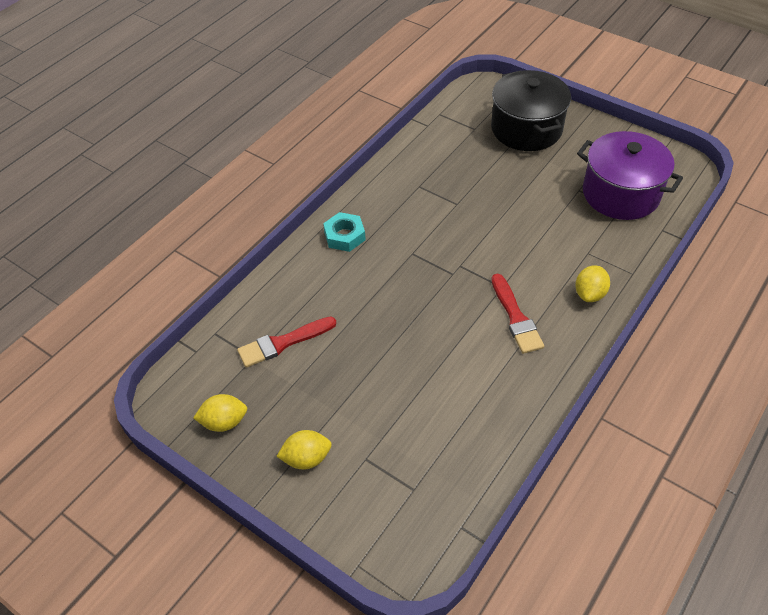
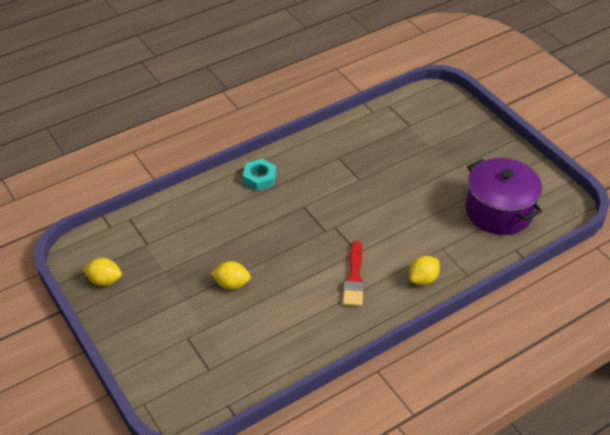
camera: 20 degrees right, 5 degrees down
(283, 343) = (173, 241): red brush -> none
(306, 458) = (147, 323): yellow lemon -> yellow lemon (231, 284)
(526, 129) = (452, 137): black pot -> none

